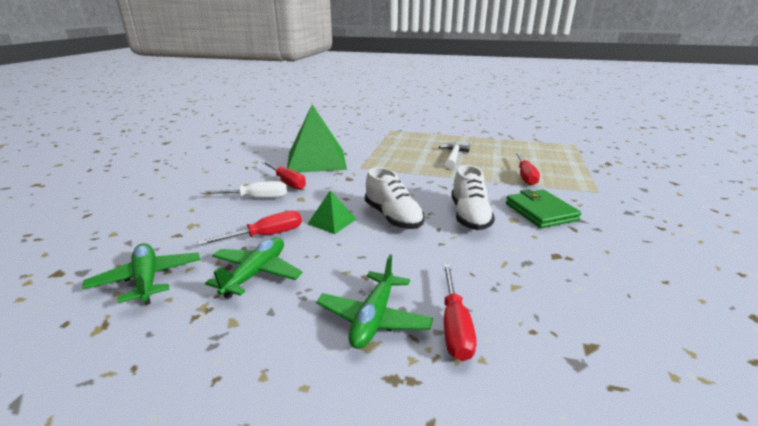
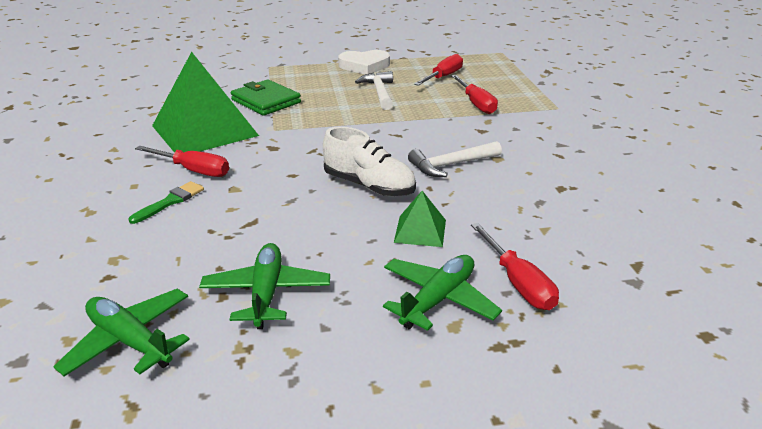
camera: 25 degrees left, 5 degrees up
(256, 198) = (170, 201): white screwdriver -> green brush
(266, 235) = (234, 246): red screwdriver -> red screwdriver (443, 77)
(332, 221) = (301, 208): green pyramid -> green pyramid (420, 231)
(374, 318) = (438, 299): green plane -> green plane turned 135 degrees counterclockwise
(457, 139) = (364, 66): none -> white heart
(469, 216) = (451, 165): white shoe -> white hammer
(540, 212) = (518, 144): green wallet -> green wallet (266, 101)

